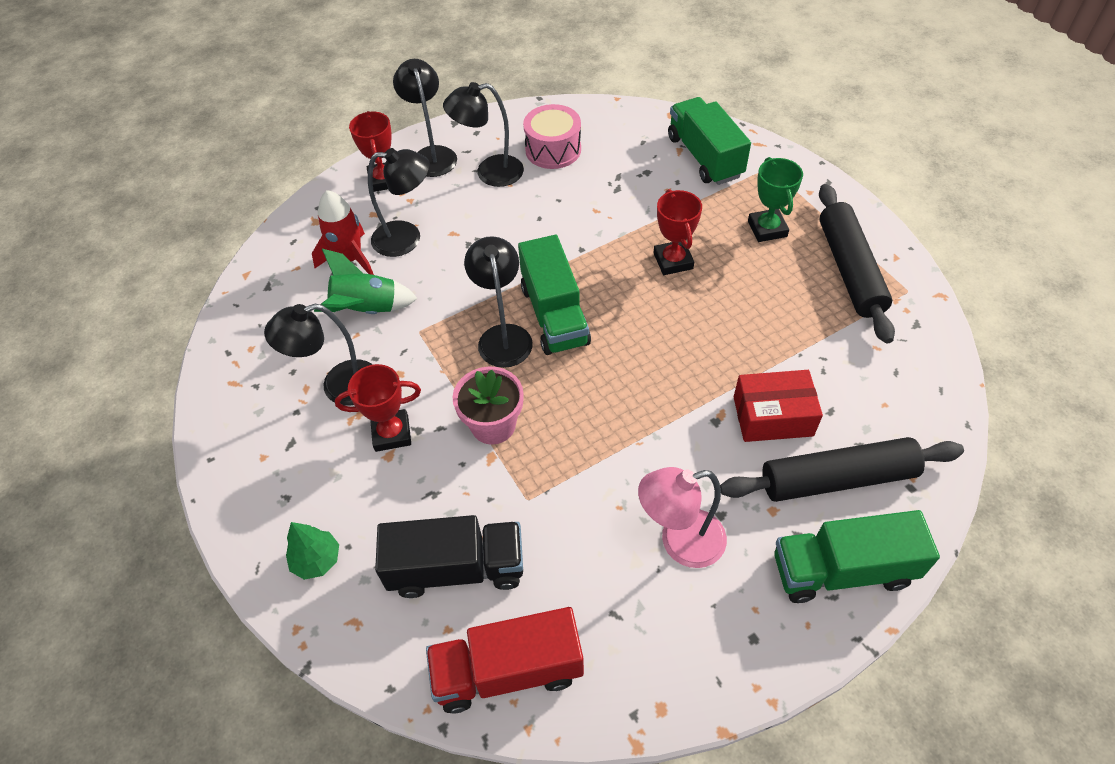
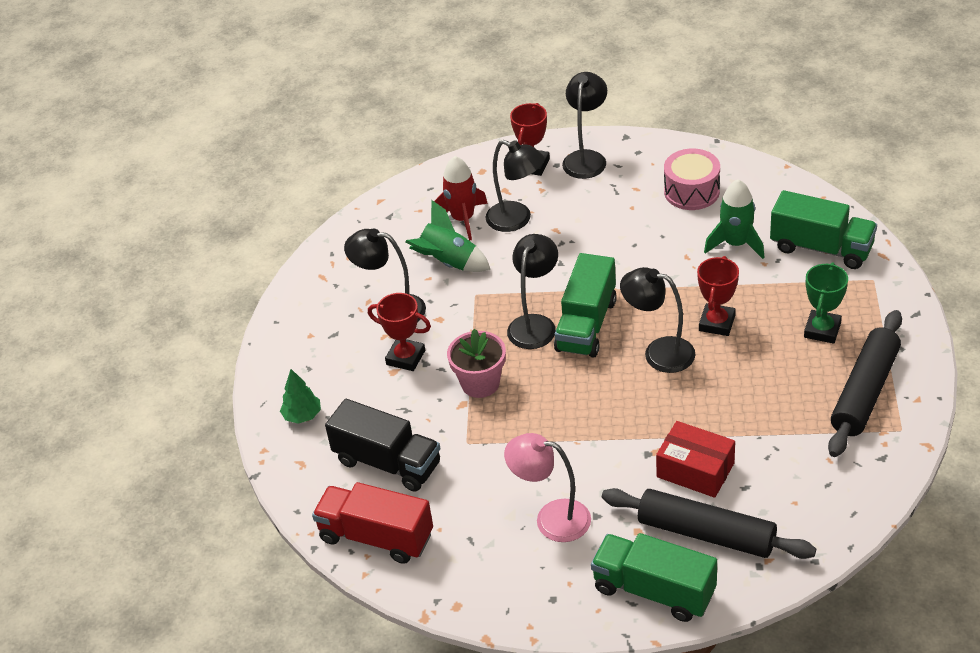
camera: 35 degrees right, 10 degrees down
(489, 172) = (622, 191): black lamp -> black lamp (659, 352)
(630, 181) = (736, 244): none -> green rocket
(704, 157) = (821, 248): green truck -> green truck turned 105 degrees clockwise

